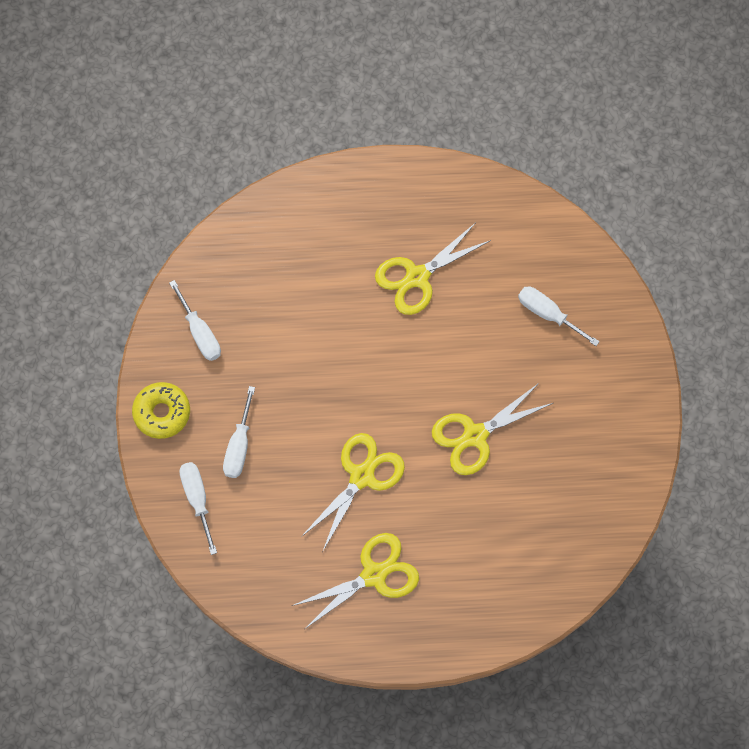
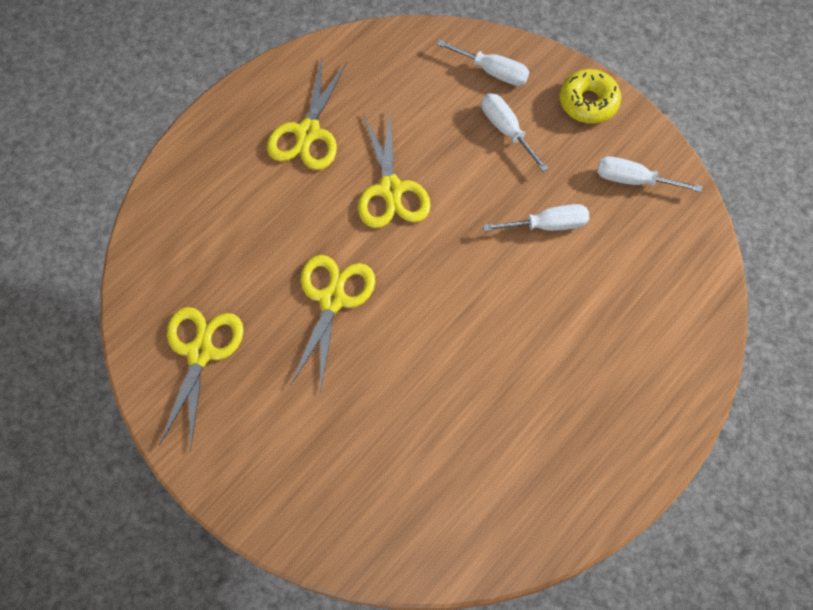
camera: 135 degrees right, 5 degrees down
(417, 277) = (519, 387): yellow scissors -> yellow scissors (200, 352)
(548, 314) = (372, 464): white screwdriver -> white screwdriver (547, 225)

